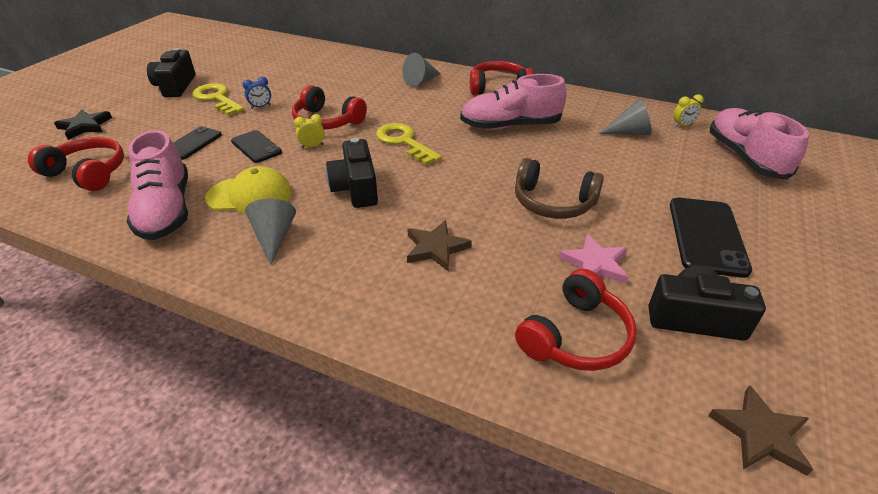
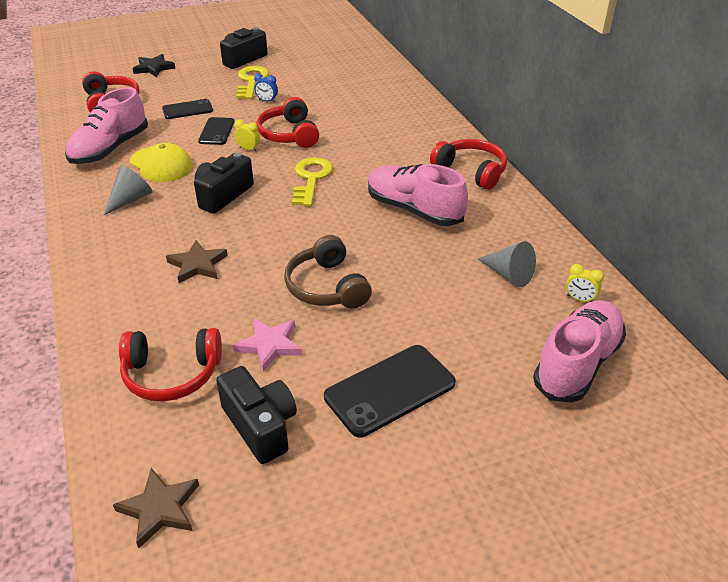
camera: 45 degrees right, 0 degrees up
(421, 81) = (415, 134): grey cone -> none

